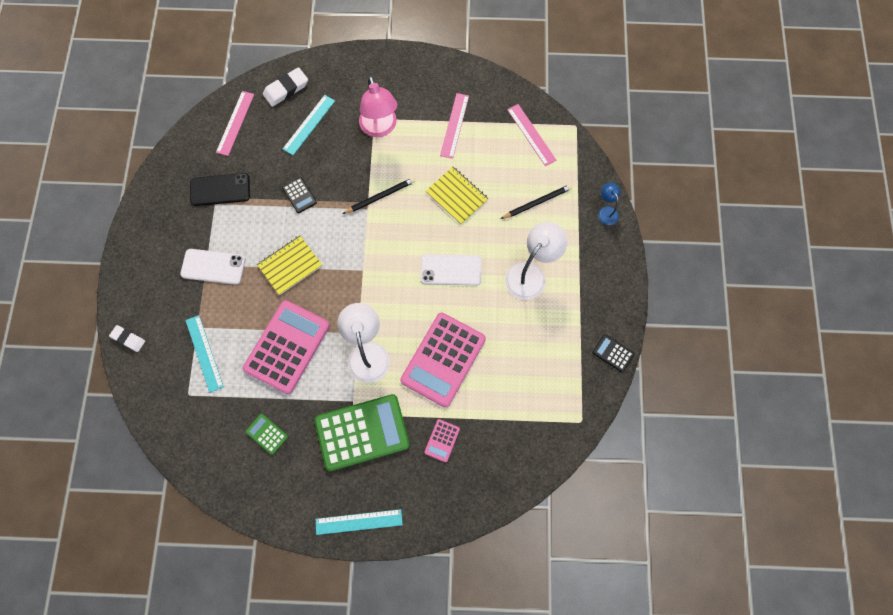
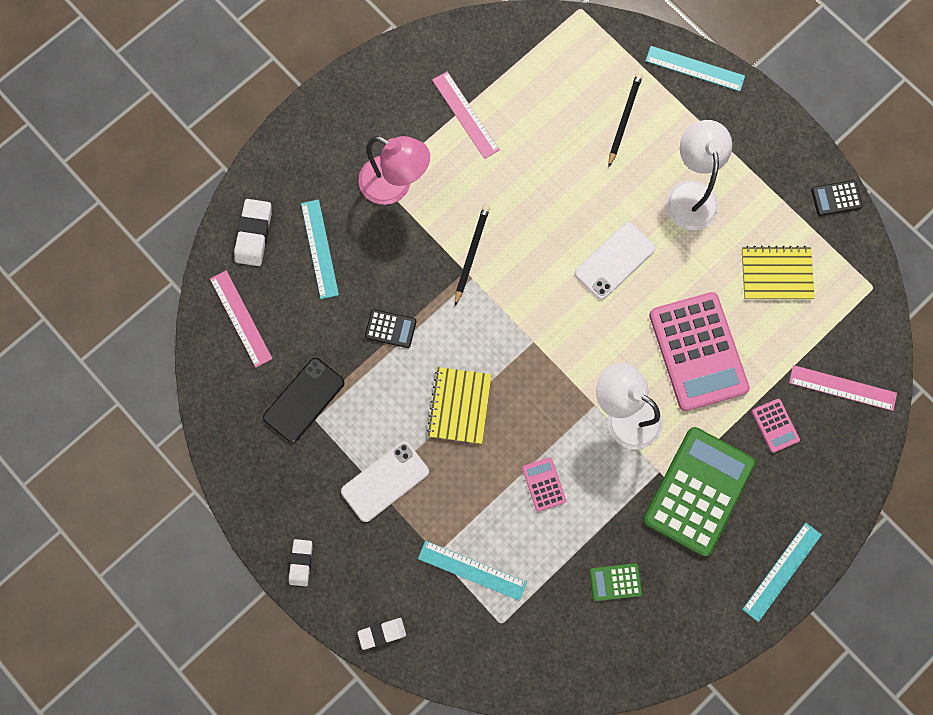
camera: 45 degrees left, 5 degrees up
(131, 266) = (301, 562): none -> white eraser
(287, 347) = (543, 484): pink calculator -> pink calculator, size x0.43
(457, 196) = (543, 184): yellow notebook -> yellow notebook (776, 274)
(531, 134) = (548, 56): pink ruler -> pink ruler (842, 387)
(606, 211) = (695, 68): blue lamp -> turquoise ruler

